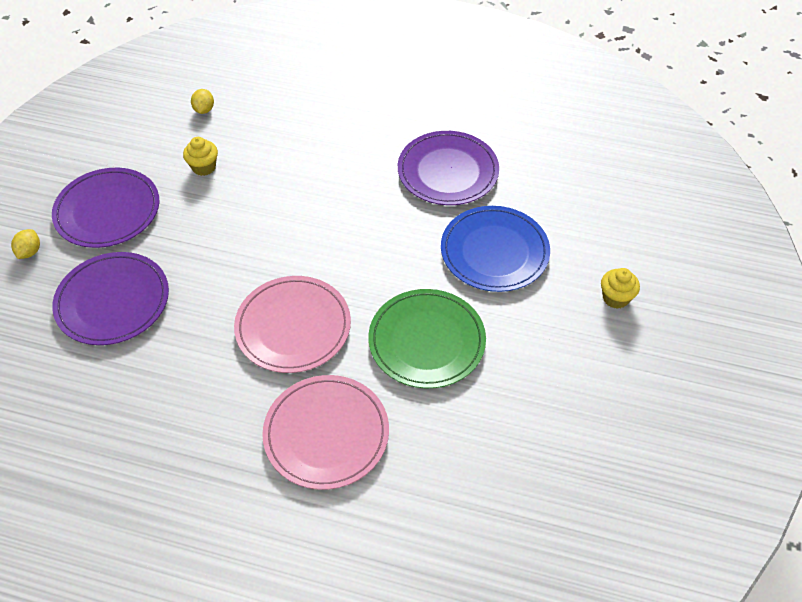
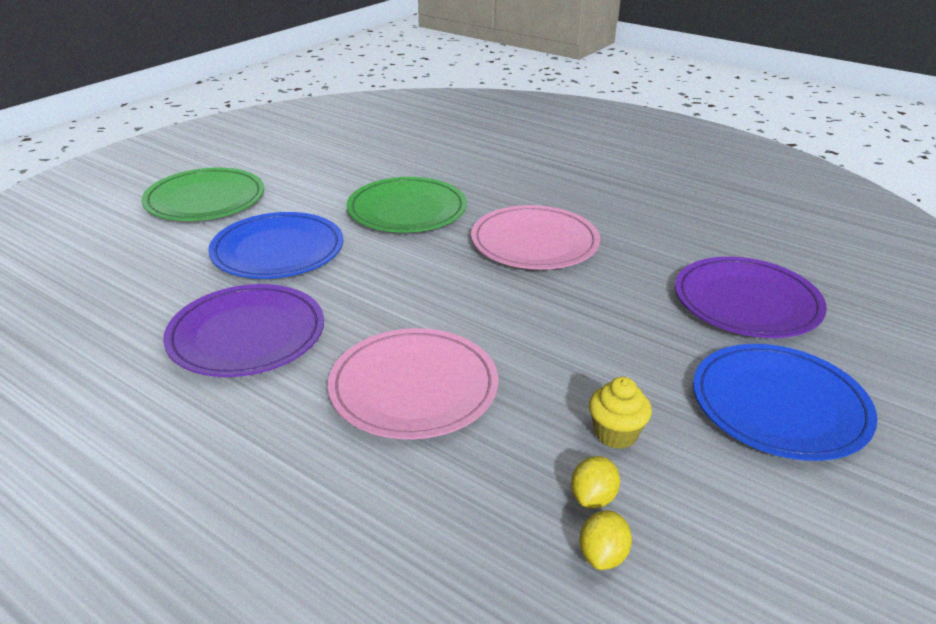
camera: 160 degrees left, 20 degrees down
(30, 252) = (889, 379): yellow lemon -> yellow lemon (593, 498)
(107, 211) = (779, 406): purple plate -> blue plate
(326, 434) = (530, 183): pink plate -> pink plate (413, 387)
(615, 298) = (205, 200): yellow cupcake -> green plate

